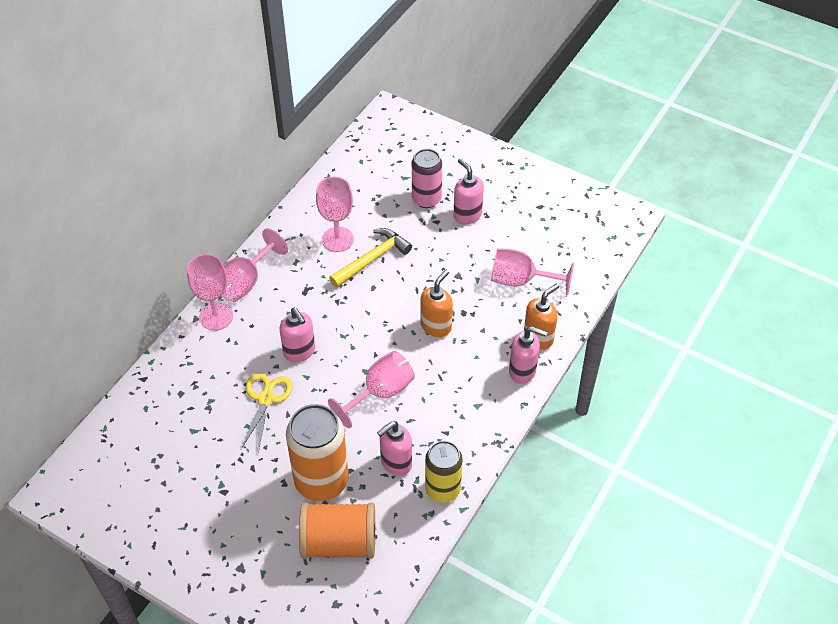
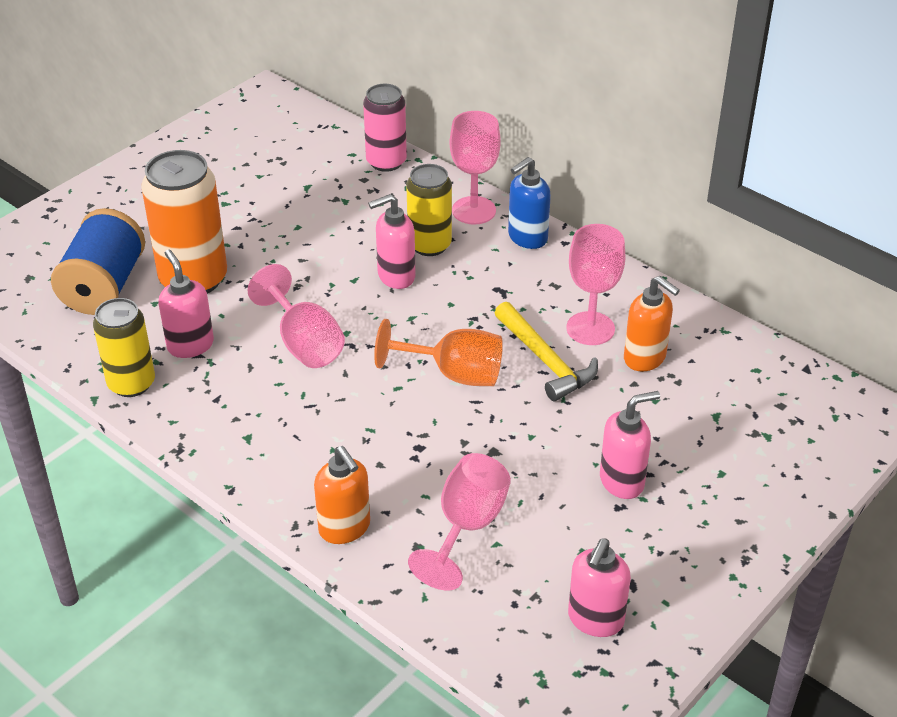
camera: 100 degrees right, 10 degrees down
(246, 282) = (527, 238): pink goblet -> blue soap dispenser
(261, 337) = (429, 245): none -> yellow can
(265, 398) = (331, 243): yellow scissors -> none
(339, 542) = (104, 286): orange spool -> blue spool
(394, 304) = (454, 374): none -> orange goblet
(426, 199) = (664, 436): pink can -> pink can (386, 162)
(436, 326) = (401, 413): orange soap dispenser -> orange soap dispenser (645, 358)
(523, 371) = (288, 498): pink soap dispenser -> pink soap dispenser (595, 620)

